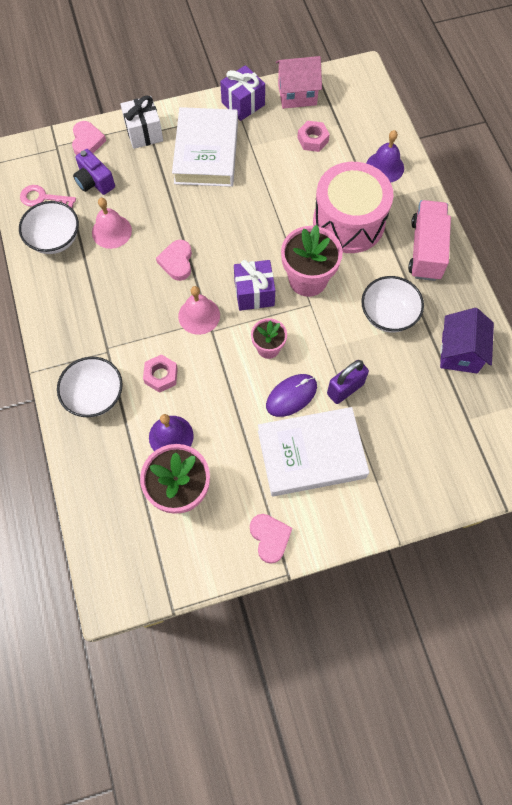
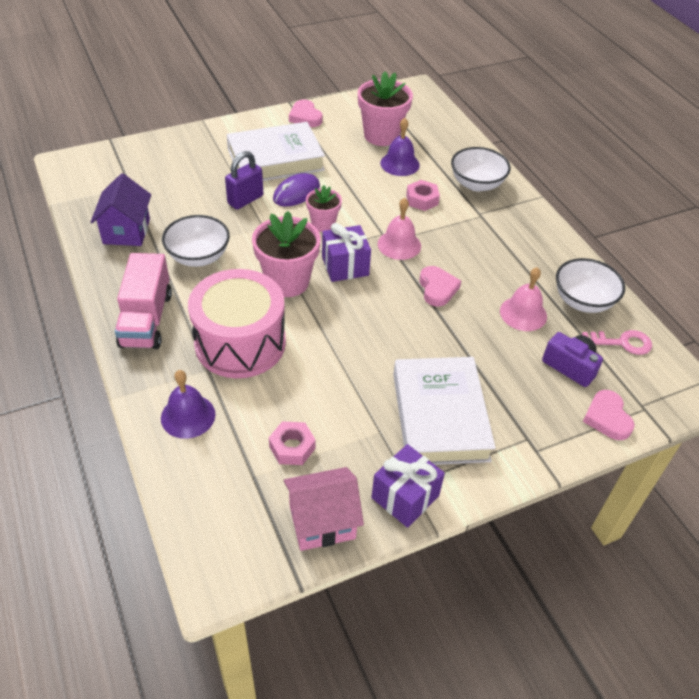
camera: 170 degrees right, 20 degrees down
(144, 133) = (535, 437): white gift -> none

